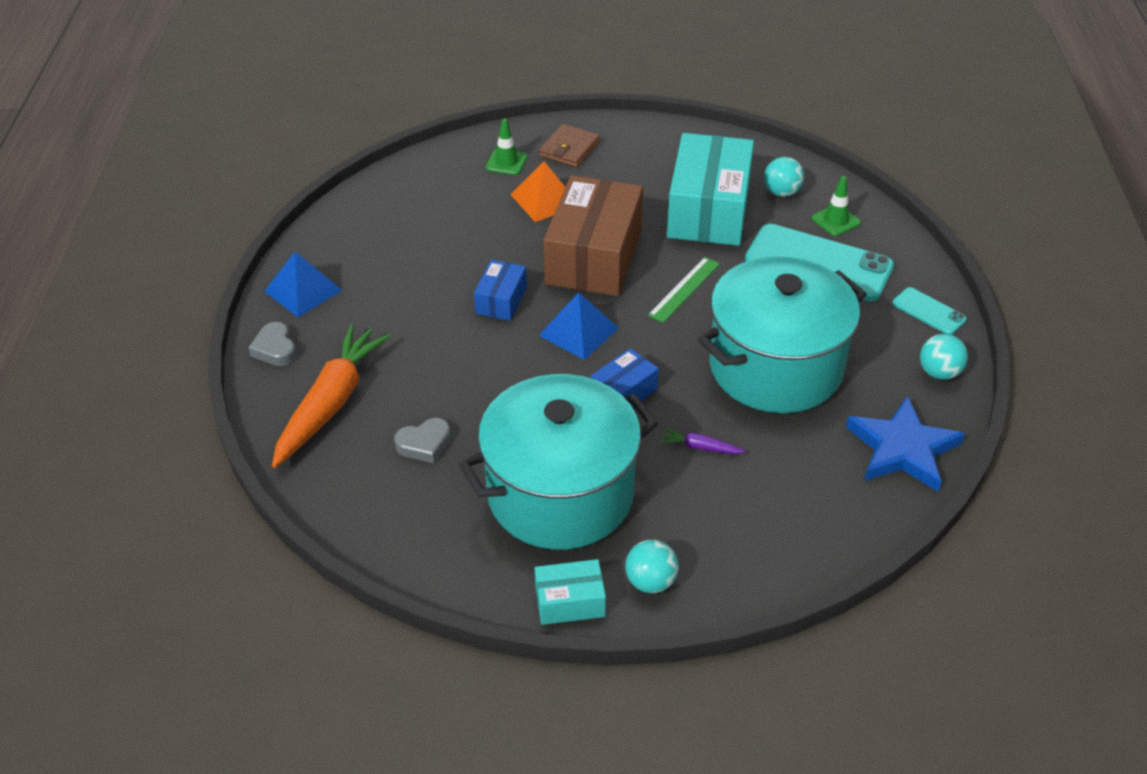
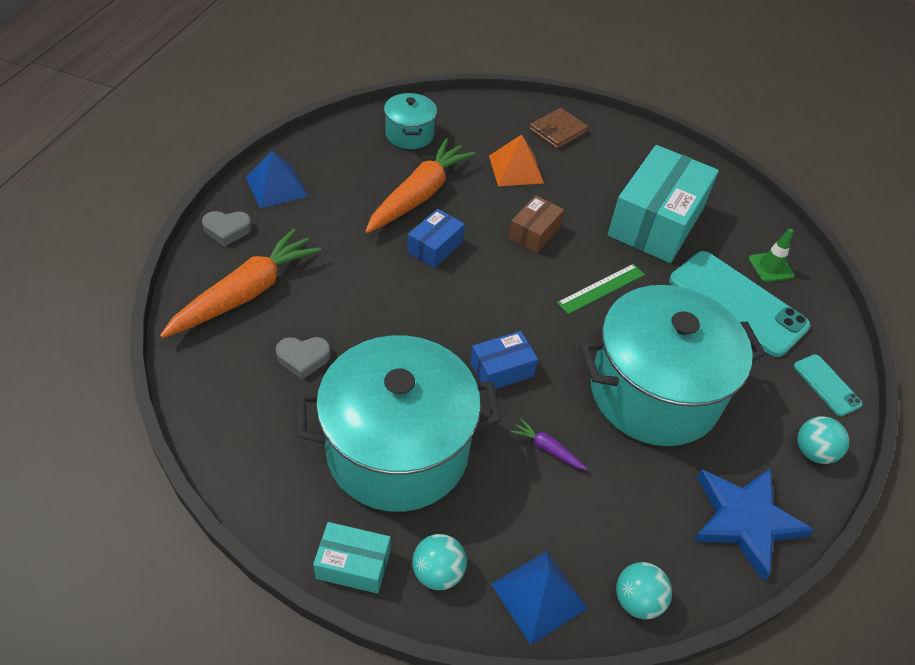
camera: 15 degrees right, 5 degrees up
(275, 349) = (227, 230): grey heart -> grey heart turned 90 degrees counterclockwise
(416, 197) = (409, 134): none -> turquoise pot
(458, 254) = (419, 195): none -> orange carrot
(506, 162) = (499, 127): green traffic cone -> none
(578, 331) = (488, 298): blue pyramid -> blue pyramid (539, 596)
(594, 257) = (534, 233): brown box -> brown box, size x0.48
(781, 192) = (730, 225): turquoise ball -> turquoise ball (637, 600)

